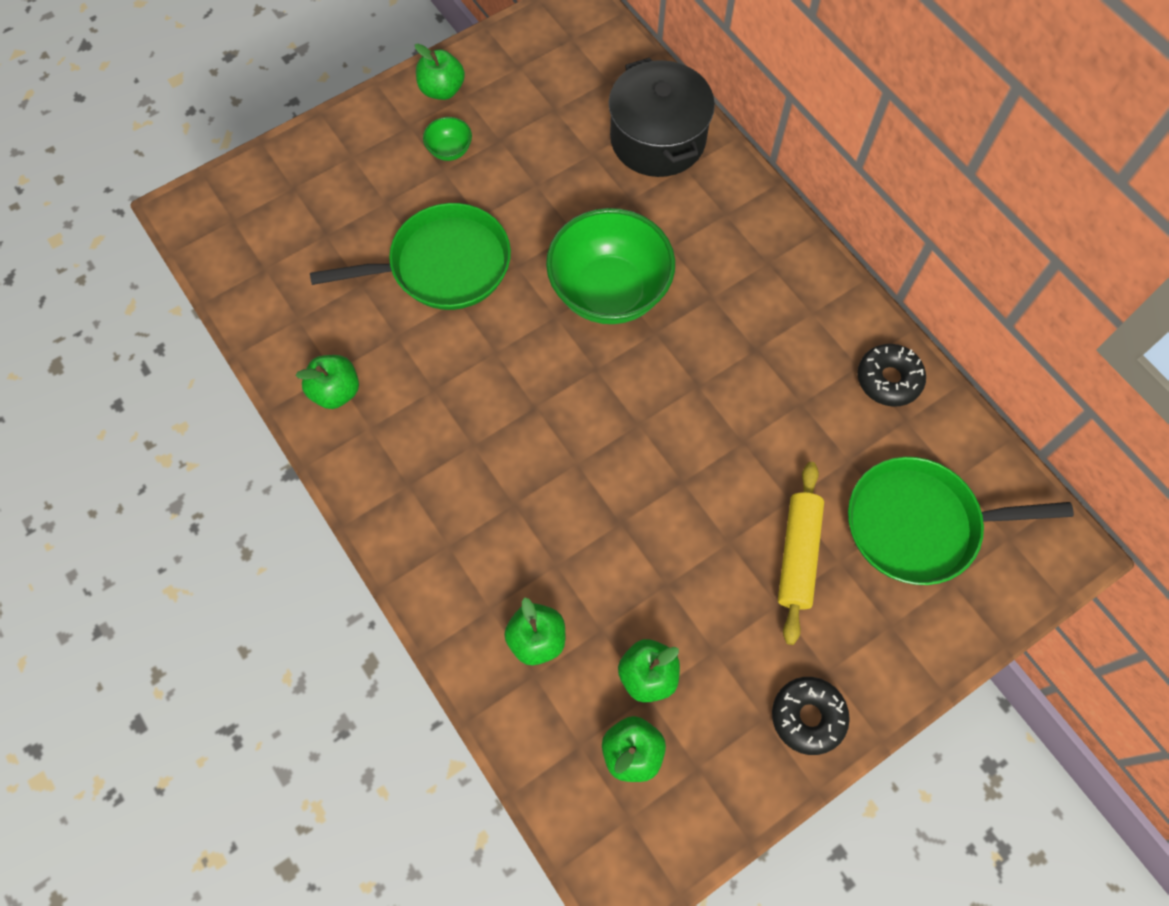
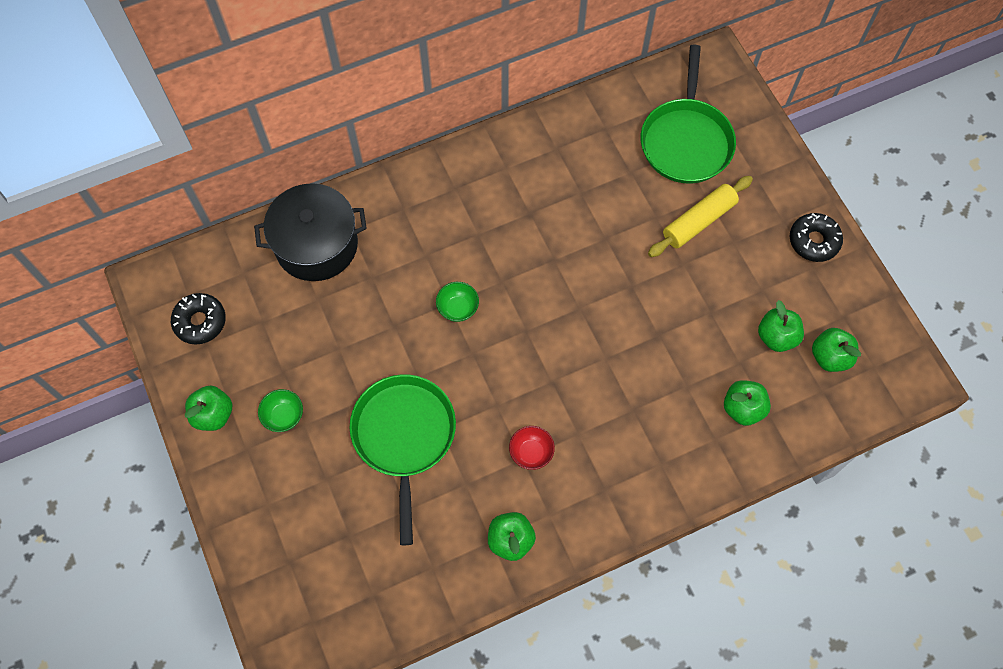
camera: 80 degrees left, 0 degrees up
(442, 397) = (531, 452): none -> red bowl
(609, 292) = (458, 308): green bowl -> green bowl, size x0.42
(798, 555) = (698, 221): yellow rolling pin -> yellow rolling pin turned 60 degrees counterclockwise
(888, 379) = (571, 131): black donut -> black donut (200, 322)

